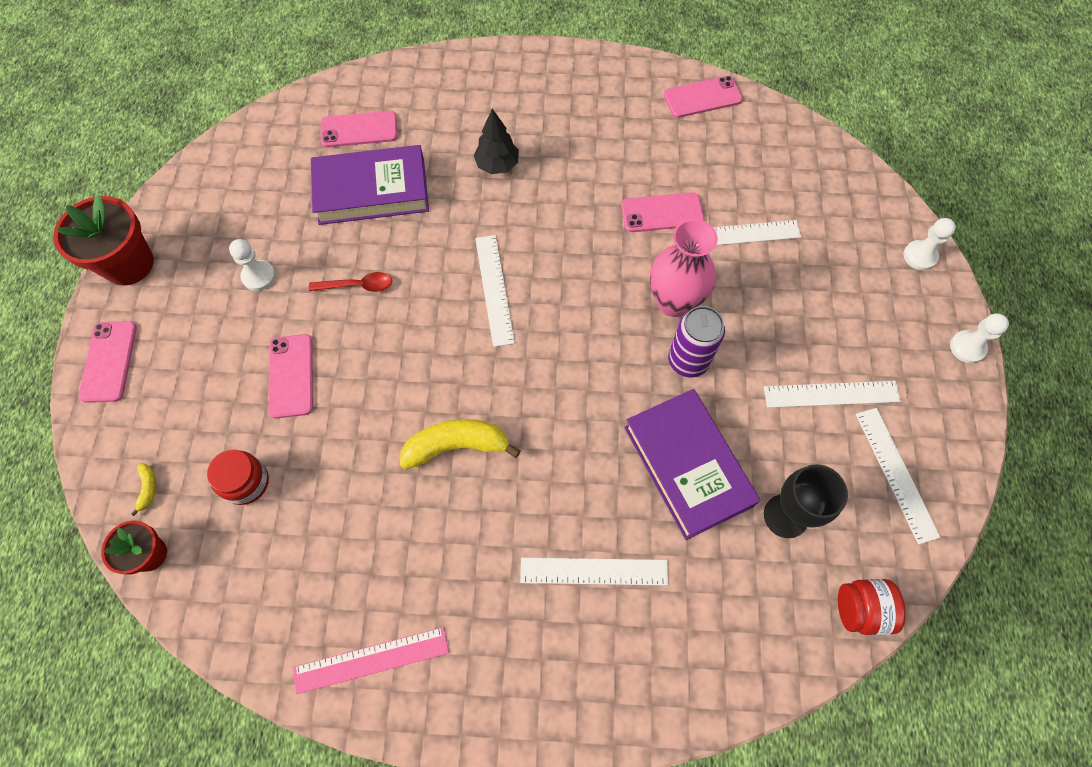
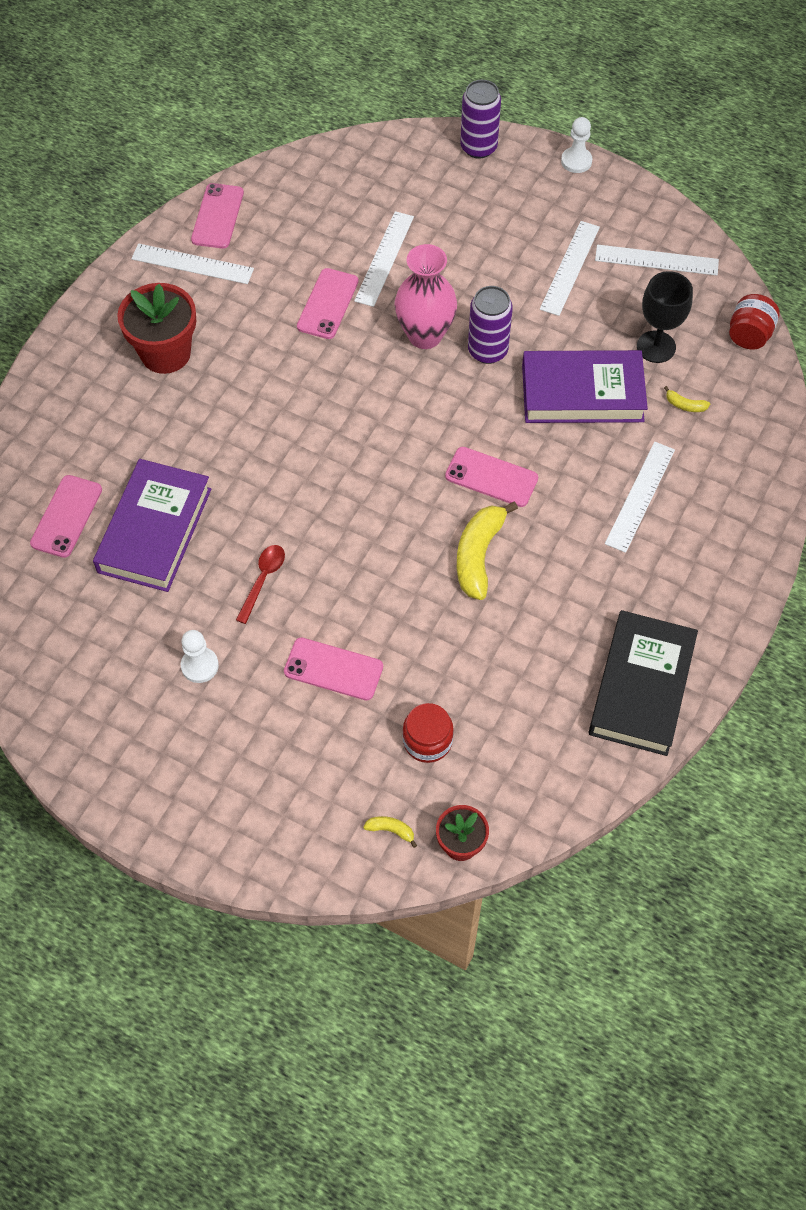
camera: 65 degrees left, 5 degrees down
(109, 361) = (224, 835): pink phone -> pink phone (491, 477)
(128, 264) = (109, 788): red flower pot -> red flower pot (165, 353)
(371, 660) = (641, 687): pink ruler -> black book
(494, 289) = (333, 467): white ruler -> white ruler (192, 264)
(497, 165) = (191, 411): black tree -> none
(729, 574) = (685, 405): none -> yellow banana
(919, 256) = (478, 147): white pawn -> purple can

